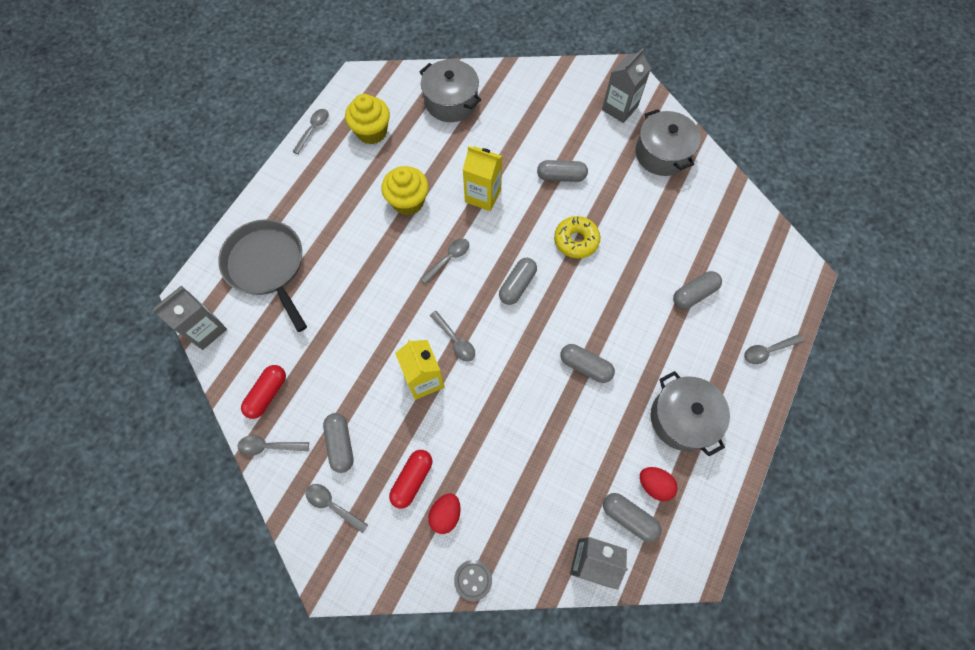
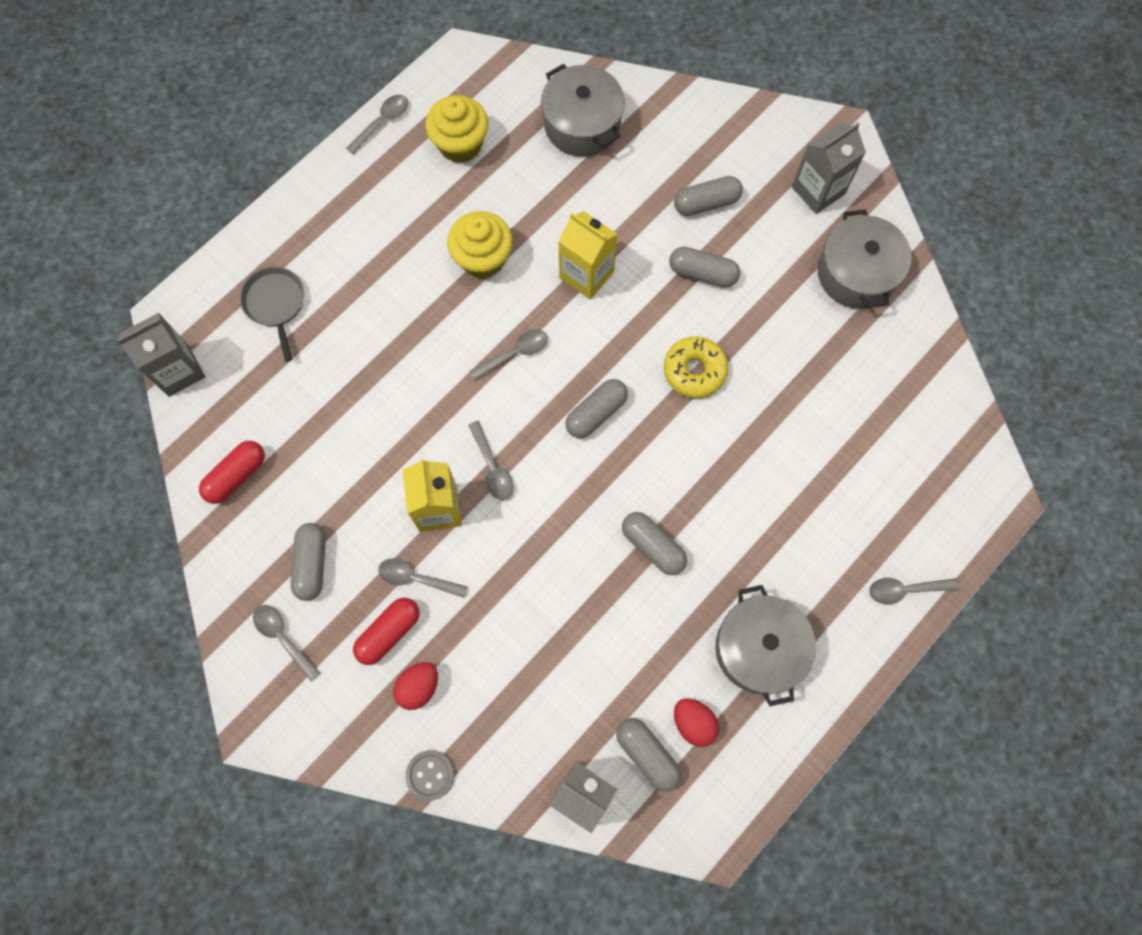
camera: 15 degrees right, 5 degrees up
(267, 266) = (276, 304): grey pan -> grey pan, size x0.58
(269, 446) = (223, 543): grey spoon -> grey spoon (417, 578)
(694, 294) = (832, 486): grey capsule -> grey capsule (706, 203)

